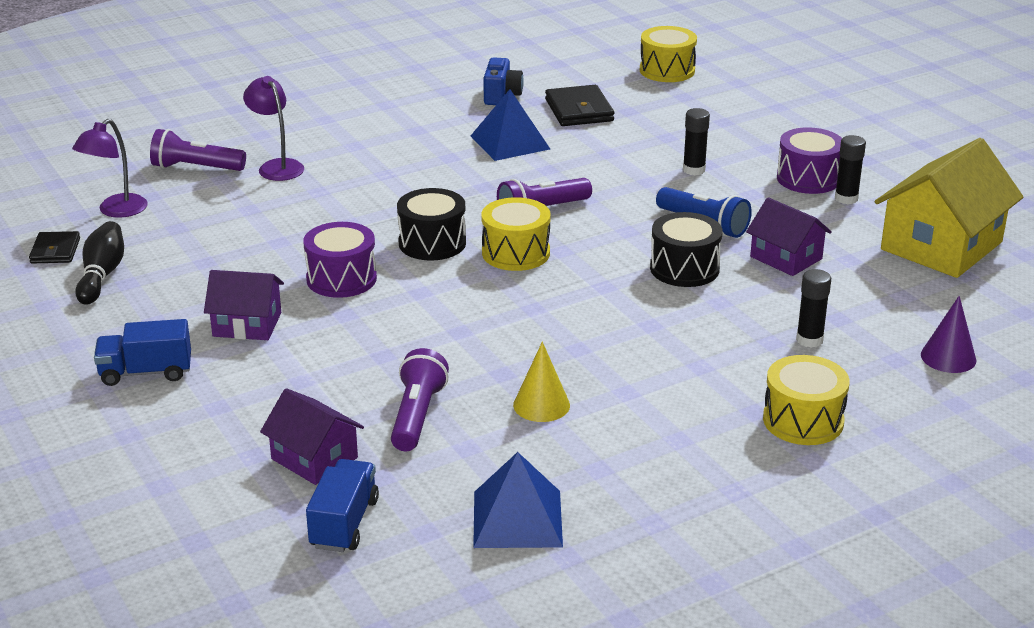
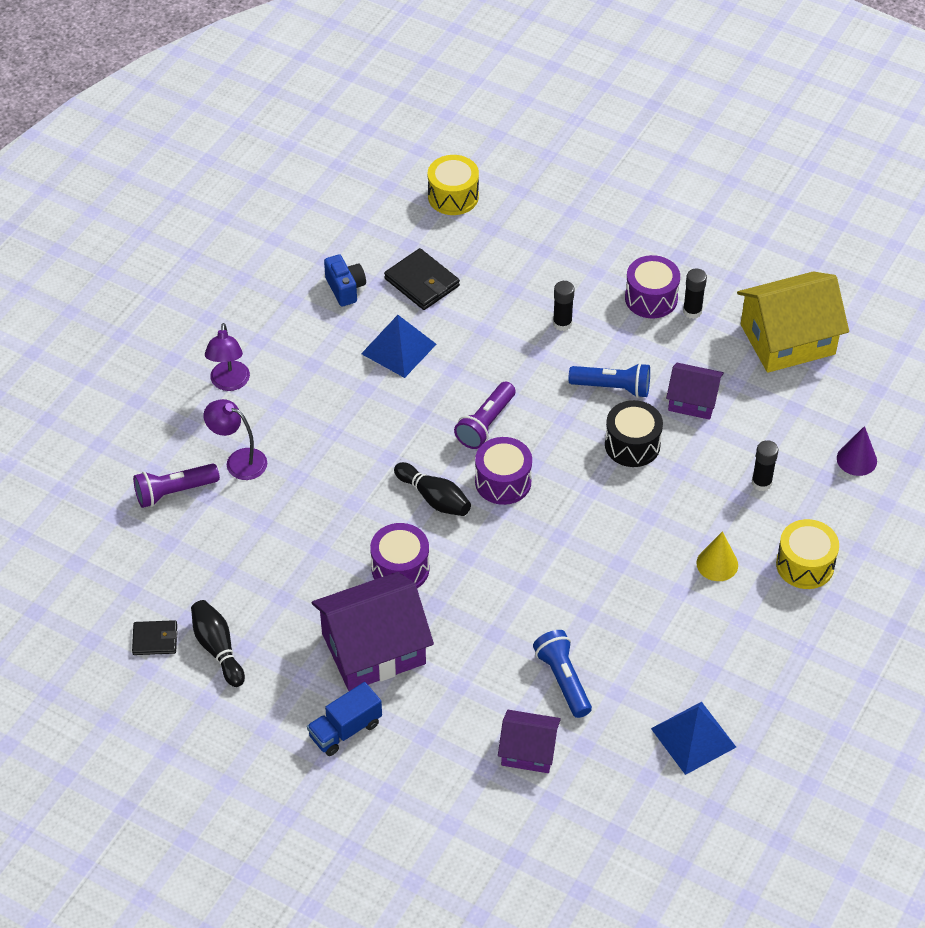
camera: 30 degrees left, 20 degrees up
(55, 251) = (155, 639): black wallet -> black wallet turned 60 degrees counterclockwise
(116, 211) = (158, 572): purple lamp -> purple lamp (229, 383)
(247, 324) = (373, 648): purple house -> purple house, size x1.78
(344, 523) = (593, 795): blue truck -> none
(417, 415) = (563, 679): purple flashlight -> blue flashlight
(432, 243) = (434, 498): black drum -> black bowling pin
(516, 253) = (503, 482): yellow drum -> purple drum
(541, 405) = (635, 630): yellow cone -> yellow cone (717, 564)
(941, 246) = (787, 339): yellow house -> yellow house turned 60 degrees clockwise

